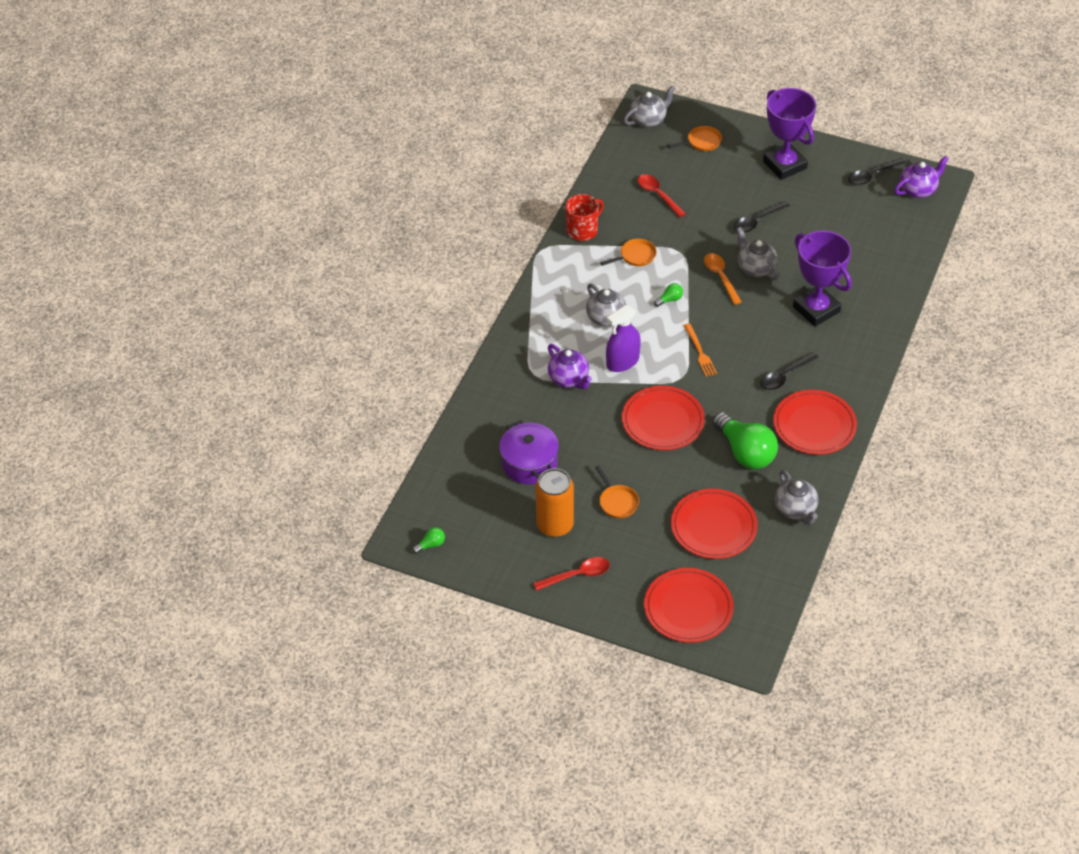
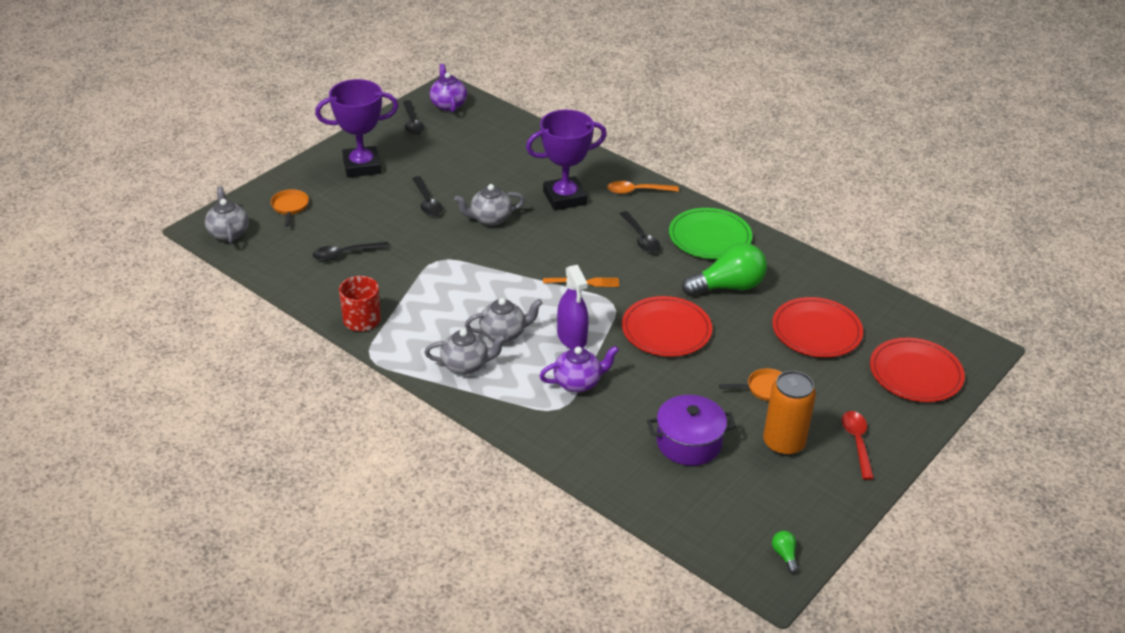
camera: 75 degrees left, 10 degrees down
(635, 256) = (425, 291): orange pan -> none
(658, 195) = (346, 254): red spoon -> black spoon
(669, 299) = (501, 284): green light bulb -> none
(720, 277) = (489, 243): orange spoon -> orange spoon (637, 191)
(795, 510) = (810, 275): grey teapot -> grey teapot (466, 365)
(814, 425) = (710, 237): red plate -> green plate

